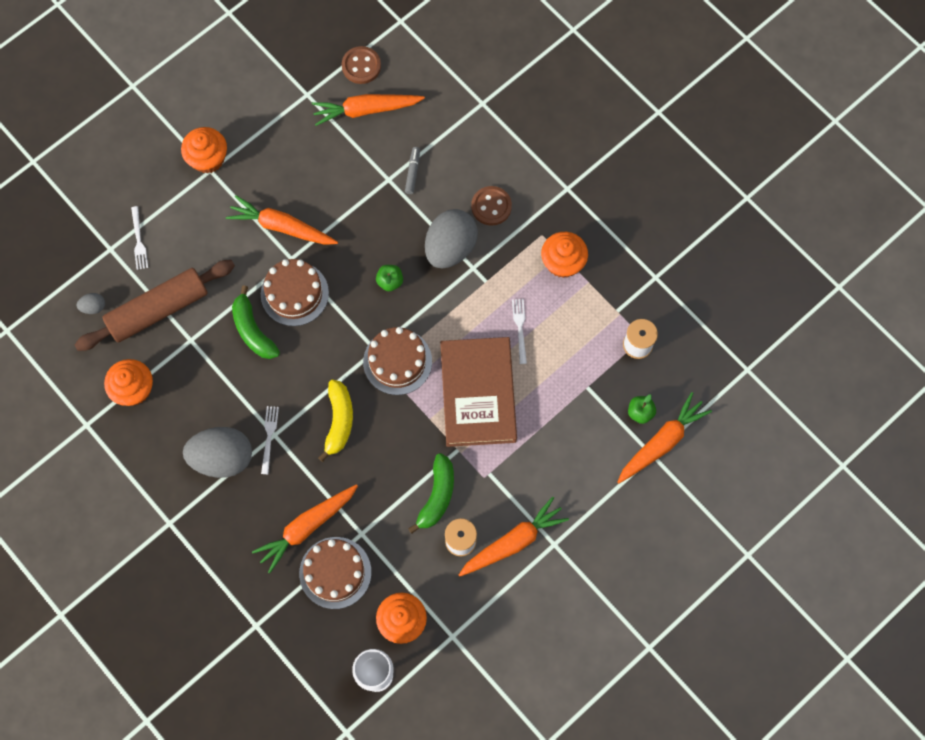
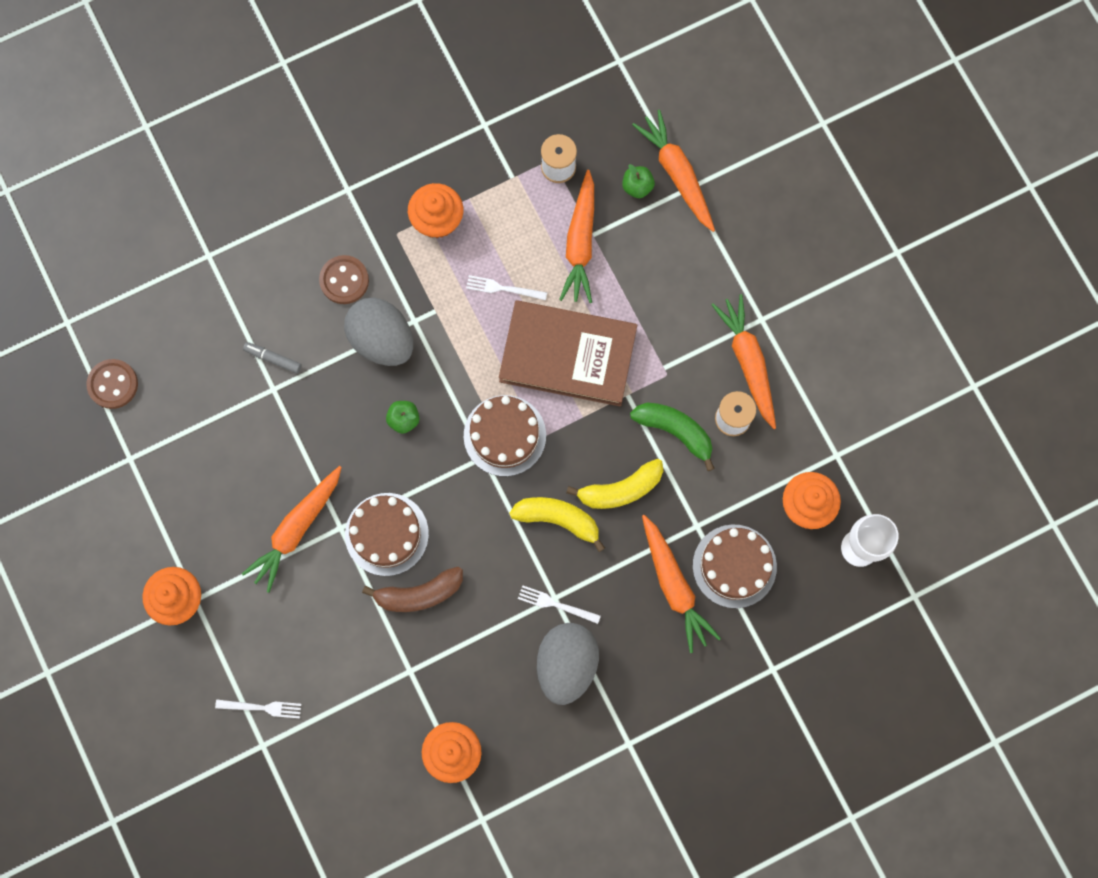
camera: 75 degrees left, 5 degrees up
(93, 307) = (333, 781): grey egg -> none
(158, 310) = (360, 702): brown rolling pin -> none
(253, 330) = (419, 594): green banana -> brown banana
(366, 110) = (174, 393): orange carrot -> orange carrot (580, 243)
(376, 464) = (620, 490): none -> yellow banana

